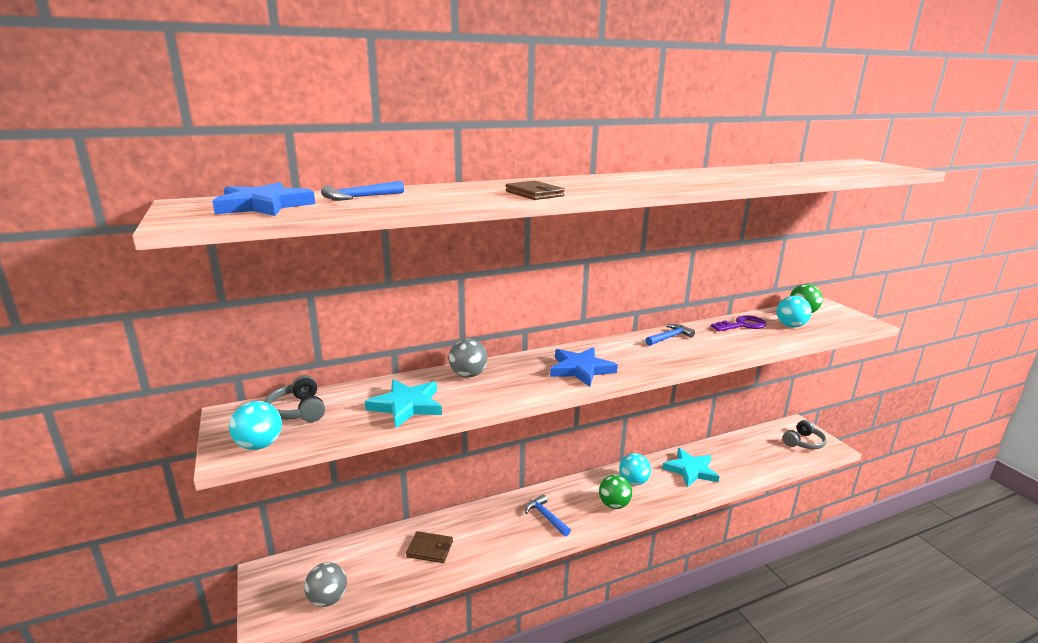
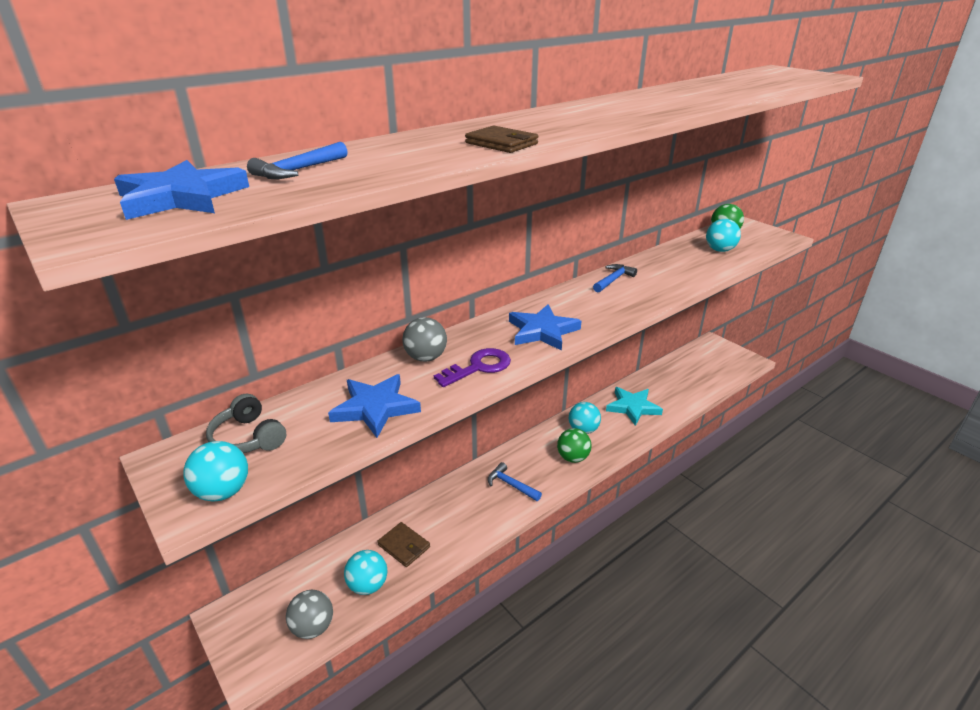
camera: 15 degrees left, 10 degrees up
(386, 575) = (368, 585): none -> turquoise ball
(406, 405) = (375, 408): turquoise star -> blue star
(430, 549) = (404, 546): brown wallet -> brown wallet turned 45 degrees clockwise
(742, 325) = (675, 255): purple key -> purple key (478, 367)
(803, 442) = (723, 360): grey headphones -> none

